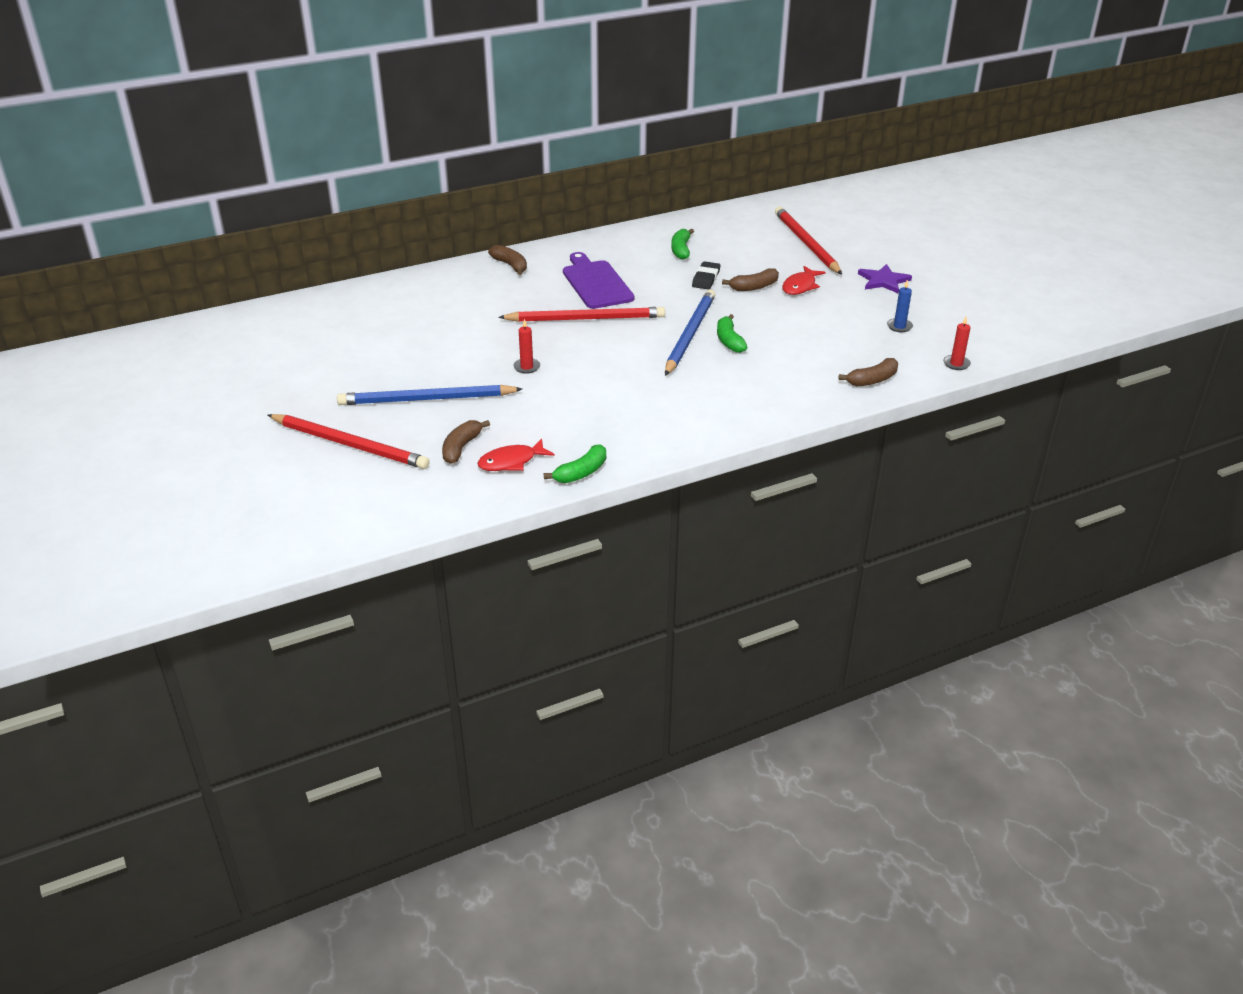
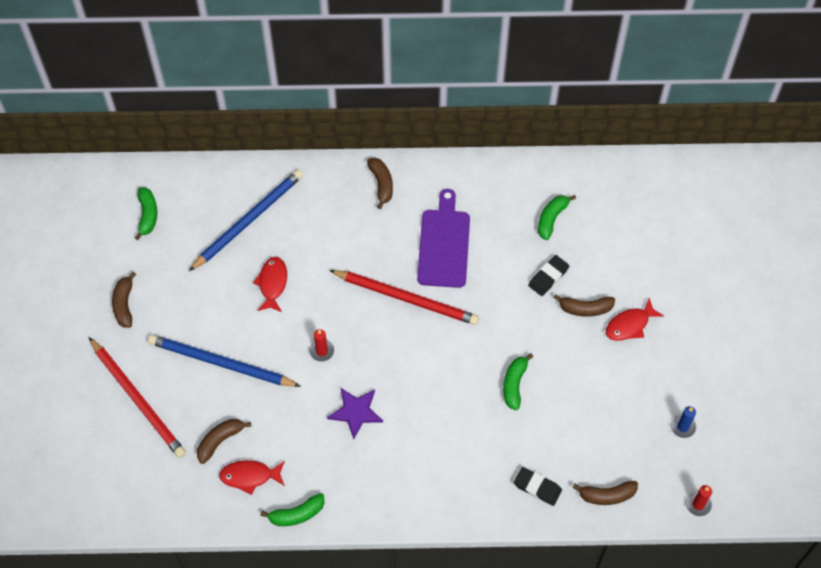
camera: 25 degrees right, 25 degrees up
(284, 331) = (147, 215): none -> green banana
(294, 389) = (124, 304): none -> brown banana
(445, 341) = (272, 283): none -> red fish
(690, 334) = (485, 360): blue pencil -> blue pencil (248, 220)
(805, 392) = (537, 487): none -> black eraser
(806, 243) = (679, 254): red pencil -> none
(883, 281) = (715, 348): purple star -> purple star (356, 412)

